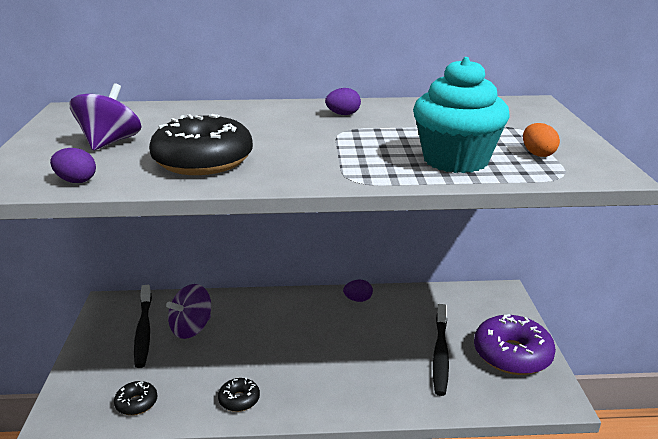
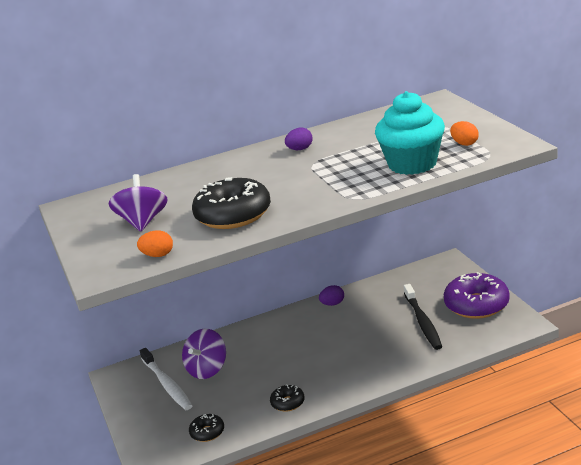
camera: 15 degrees left, 0 degrees up
(76, 181) = (158, 255): purple egg -> orange egg
(143, 331) = (167, 384): black toothbrush -> white toothbrush

